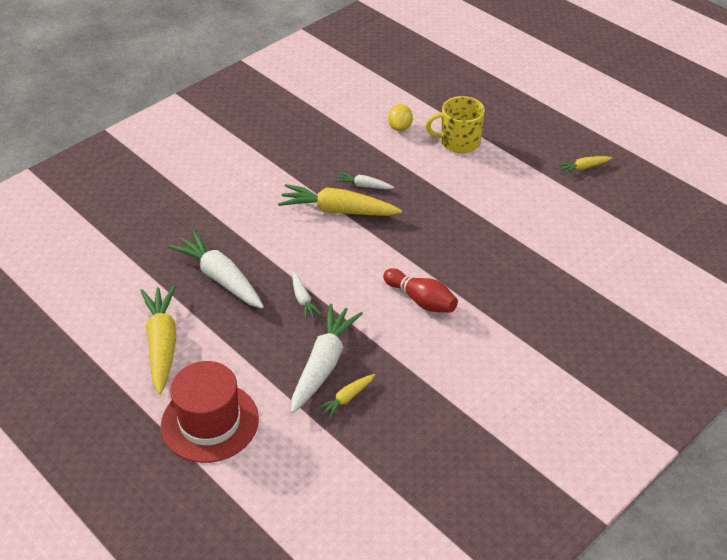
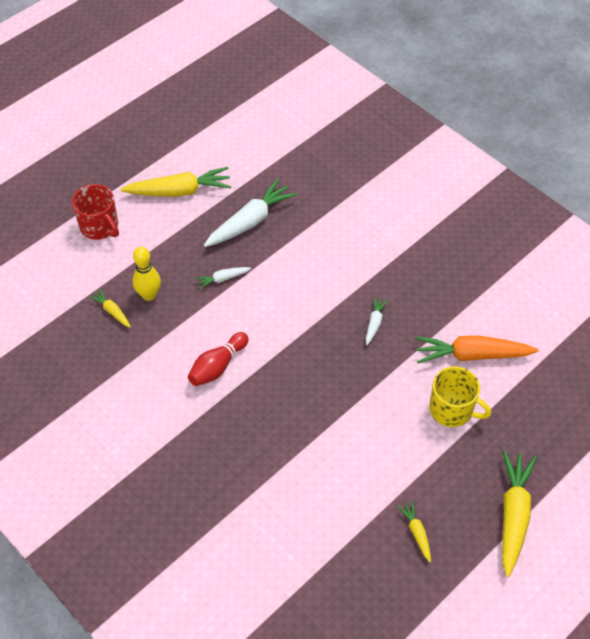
camera: 90 degrees right, 10 degrees up
(210, 422) = (100, 226): red hat -> red mug
(323, 364) = (149, 295): white carrot -> yellow bowling pin
(338, 210) = (337, 302): yellow carrot -> yellow carrot (513, 515)
(400, 127) = (472, 355): yellow lemon -> orange carrot
(459, 142) = (452, 409): yellow mug -> yellow mug turned 120 degrees clockwise

